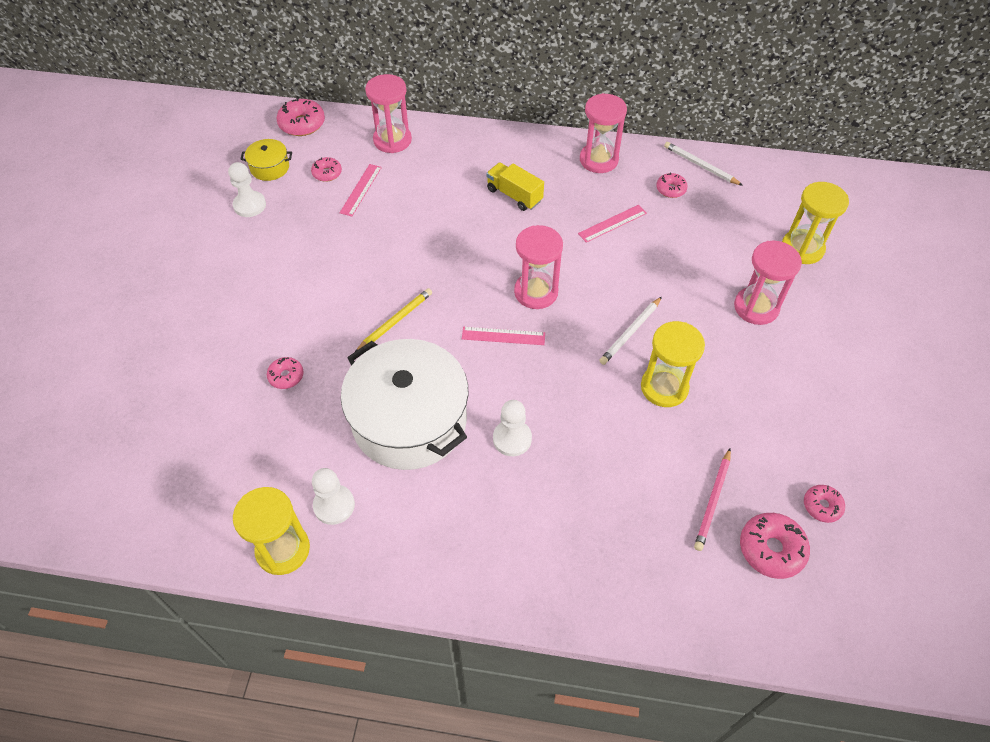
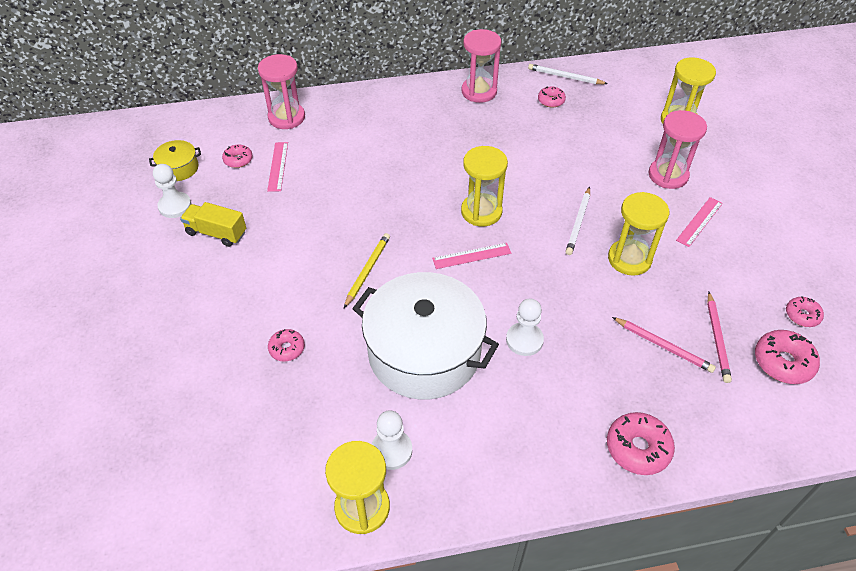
camera: 20 degrees left, 5 degrees down
(302, 124) = (192, 123): pink donut -> pink donut (637, 448)
(514, 195) = (421, 137): yellow truck -> yellow truck (216, 233)
(536, 292) = (481, 212): pink hourglass -> yellow hourglass
(612, 223) = (517, 139): pink ruler -> pink ruler (699, 221)
(650, 490) = (663, 346): none -> pink pencil

